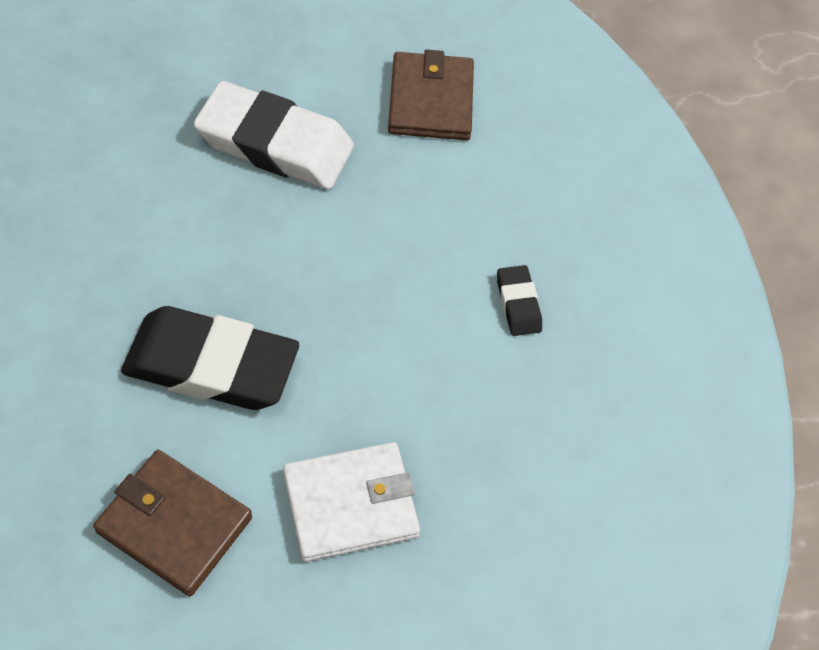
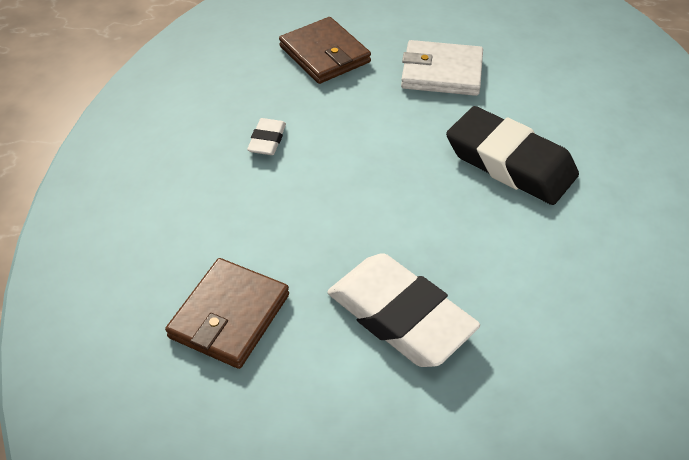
camera: 150 degrees left, 10 degrees down
(174, 525) = (555, 90): brown wallet -> brown wallet (324, 54)
(518, 304) = (267, 140): black eraser -> white eraser

